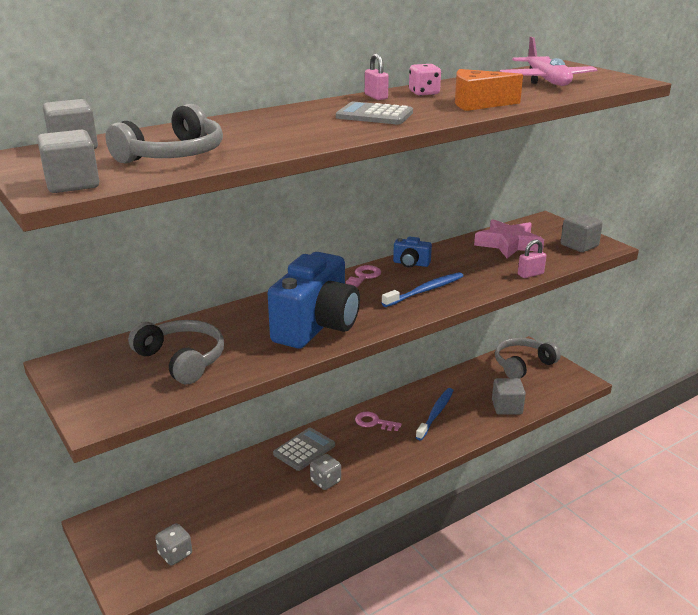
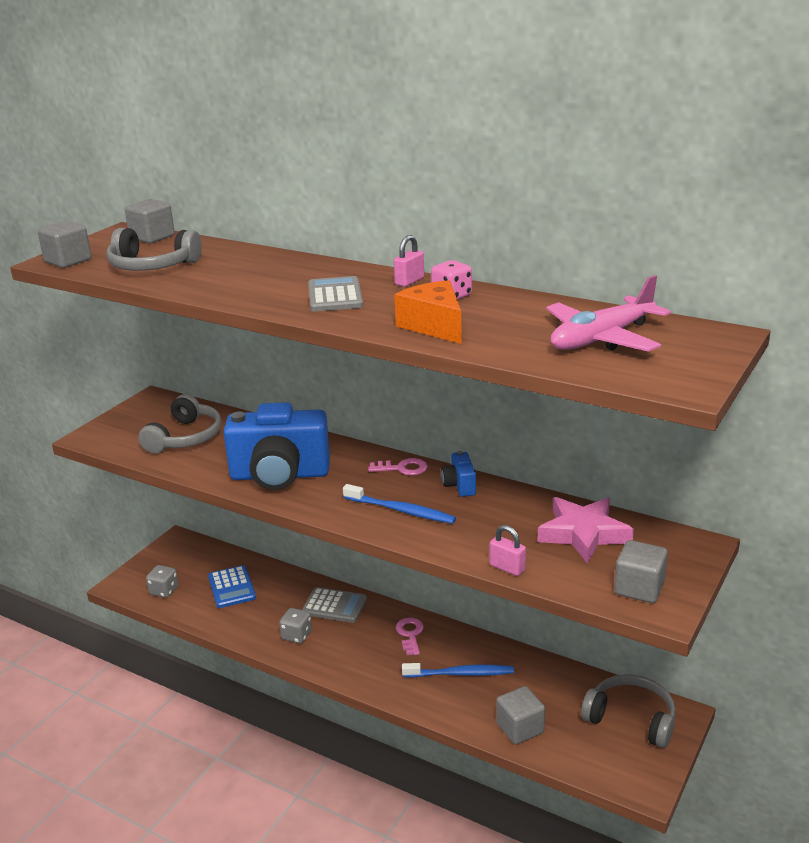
camera: 65 degrees right, 0 degrees up
(218, 504) = (232, 587): none -> blue calculator

